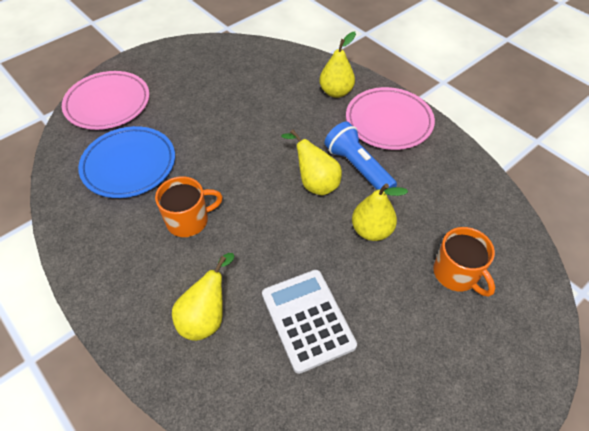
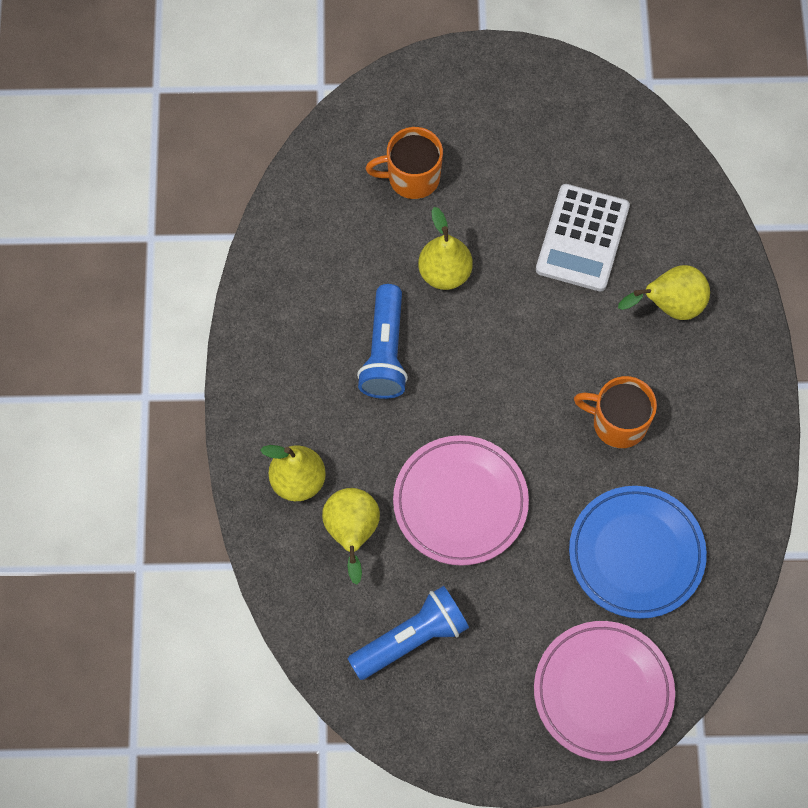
camera: 140 degrees left, 15 degrees up
(221, 72) = (411, 639): none -> blue flashlight
(315, 183) = (449, 369): yellow pear -> yellow pear (352, 534)
(388, 122) = (285, 385): pink plate -> pink plate (460, 502)
(456, 274) = (412, 177): orange mug -> orange mug turned 105 degrees counterclockwise

